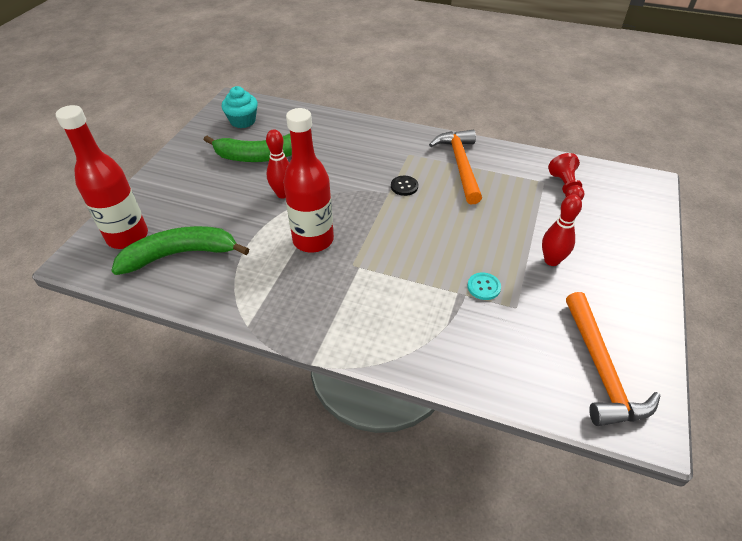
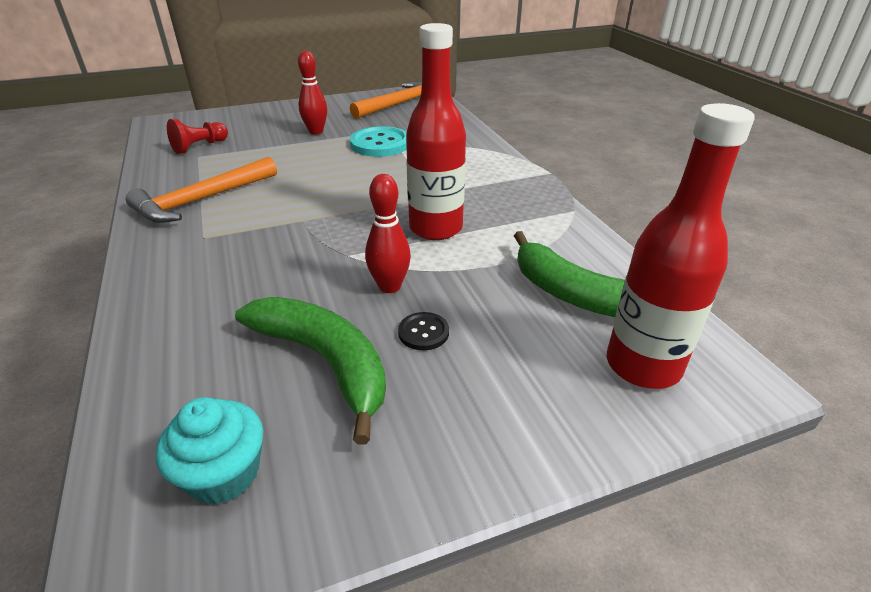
camera: 130 degrees left, 10 degrees down
(404, 186) = (280, 216): black button -> black button (423, 332)
(483, 287) = (380, 144): turquoise button -> turquoise button, size x1.99

